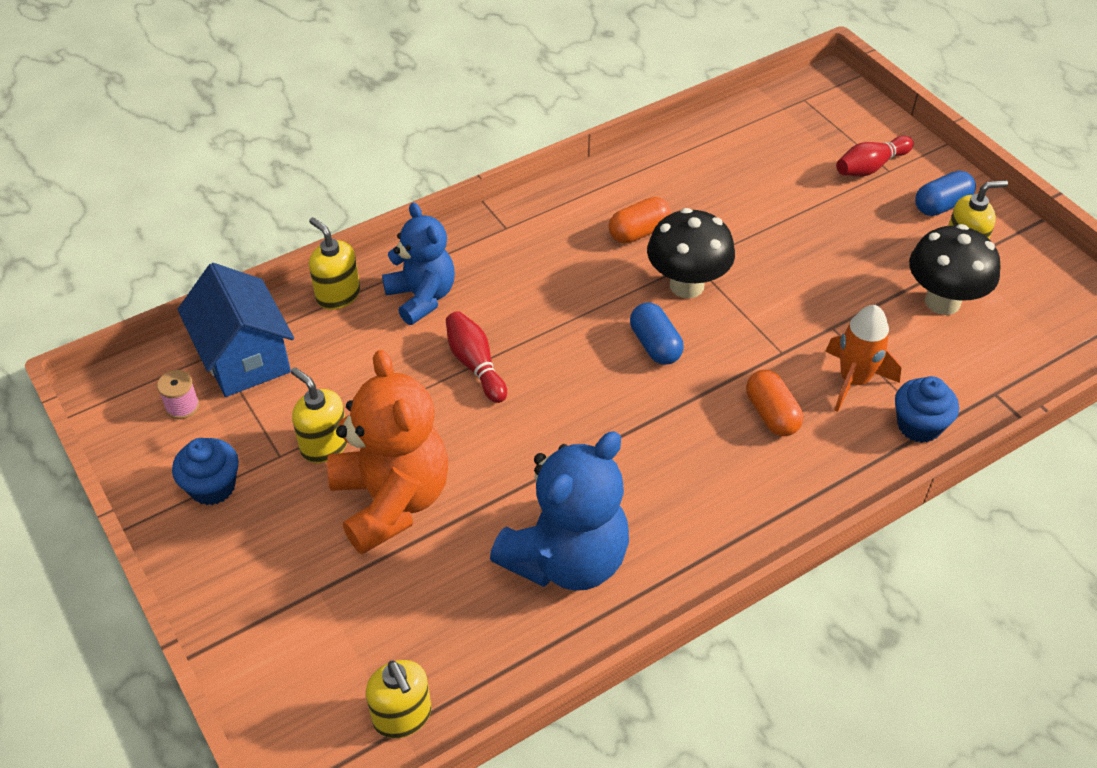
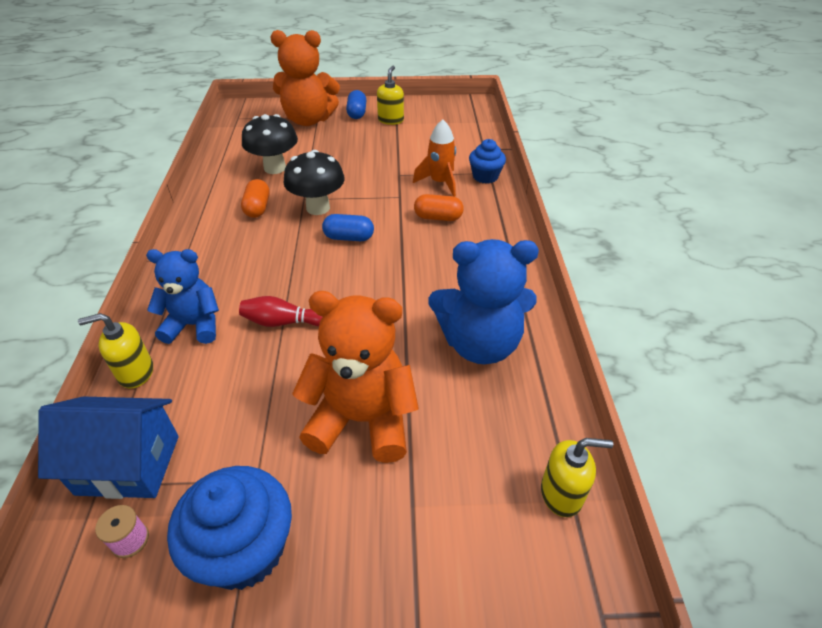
camera: 60 degrees left, 5 degrees down
(212, 487) = (244, 549): blue cupcake -> blue cupcake, size x1.67
(324, 445) = (273, 442): yellow soap dispenser -> none
(566, 559) = (479, 344): blue teddy bear -> blue teddy bear turned 105 degrees clockwise
(870, 167) = (308, 120): red bowling pin -> orange teddy bear
(942, 302) = (416, 138): black mushroom -> black mushroom (275, 168)

